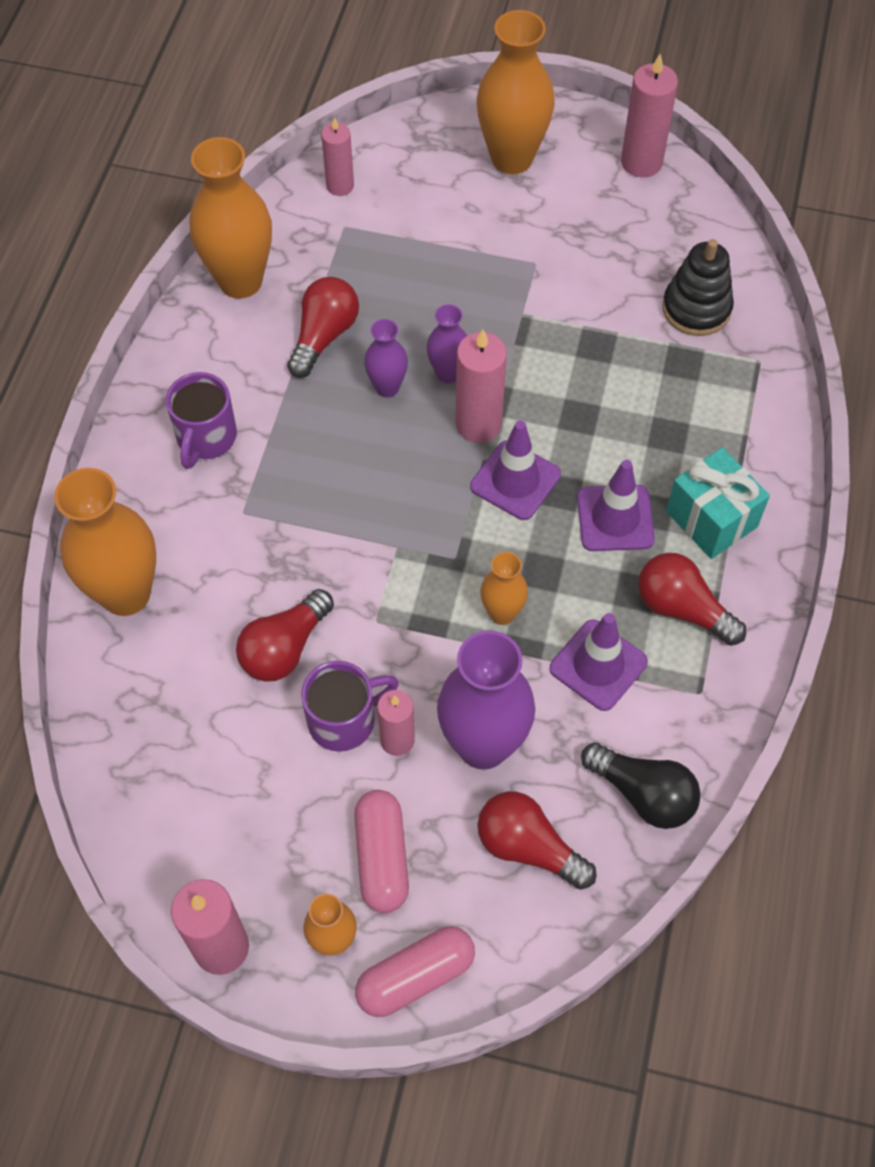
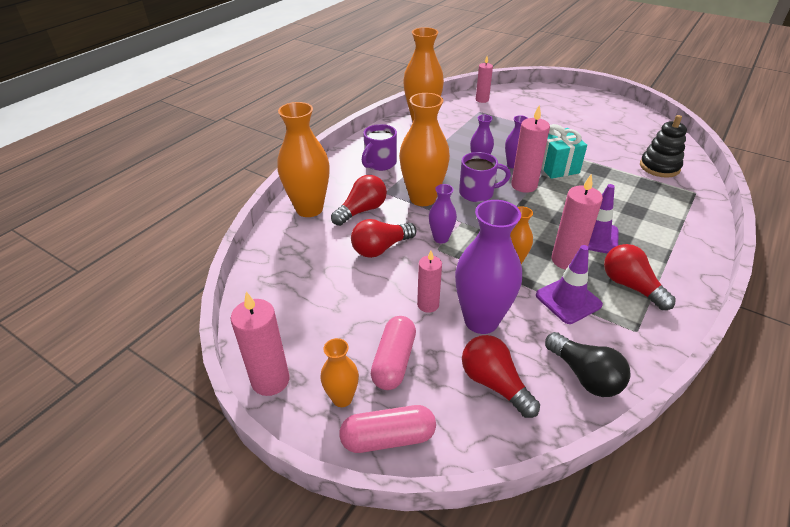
camera: 20 degrees right, 20 degrees down
(324, 336) = (454, 142): red light bulb -> red light bulb (362, 210)
(344, 720) = (400, 287): purple mug -> purple mug (478, 193)
(375, 596) = (441, 238): none -> purple vase
(511, 158) = (569, 104): orange vase -> orange vase (422, 198)
(515, 480) = (538, 210): purple traffic cone -> none
(641, 162) = (637, 115): pink candle -> pink candle (566, 260)
(711, 519) = (656, 250): turquoise gift -> turquoise gift (556, 166)

